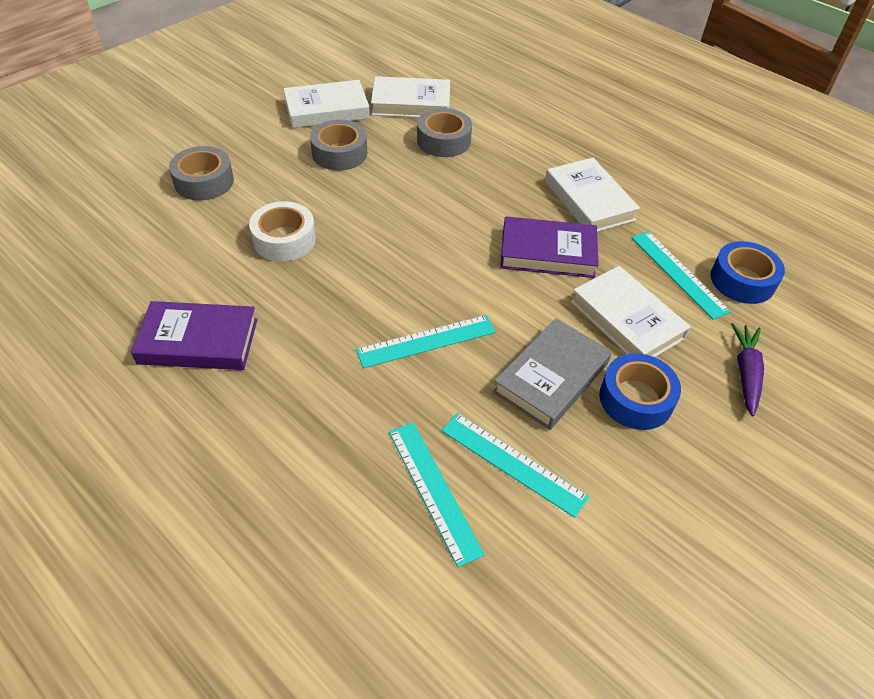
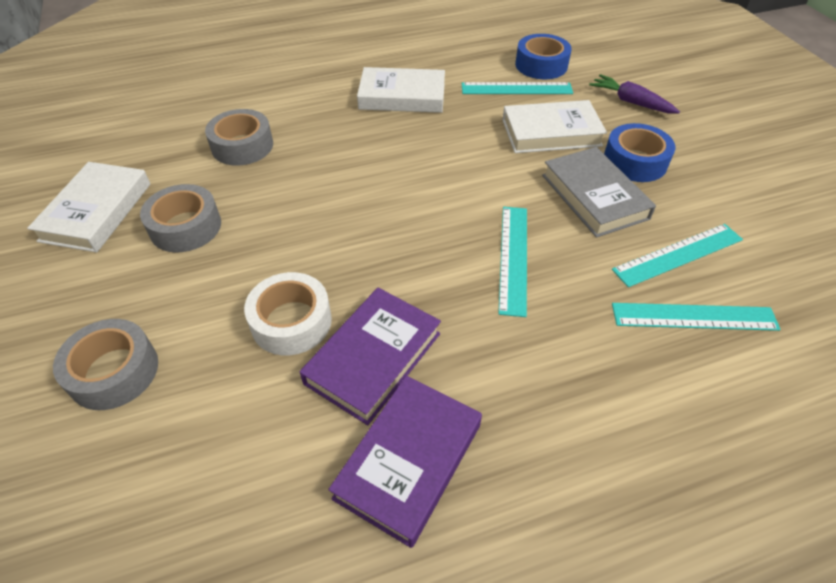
camera: 60 degrees left, 0 degrees up
(411, 103) = (159, 146): white book -> none
(547, 253) = (448, 142): purple book -> purple book (373, 358)

